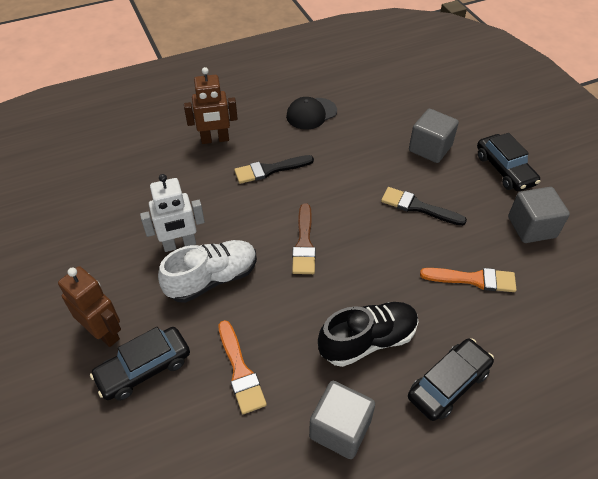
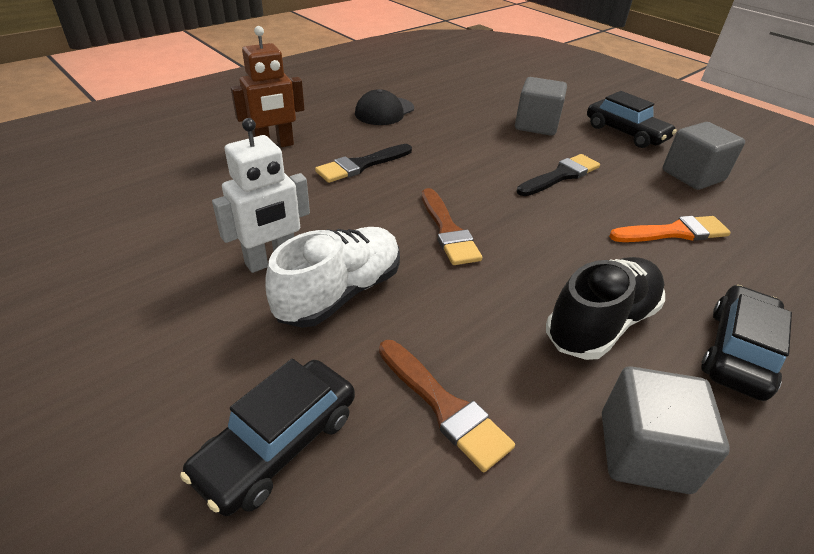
camera: 20 degrees left, 10 degrees down
(104, 332) = (183, 404): brown robot -> none
(240, 371) = (444, 406): orange brush -> brown brush
(418, 207) = (560, 175): black brush -> black brush turned 135 degrees clockwise

